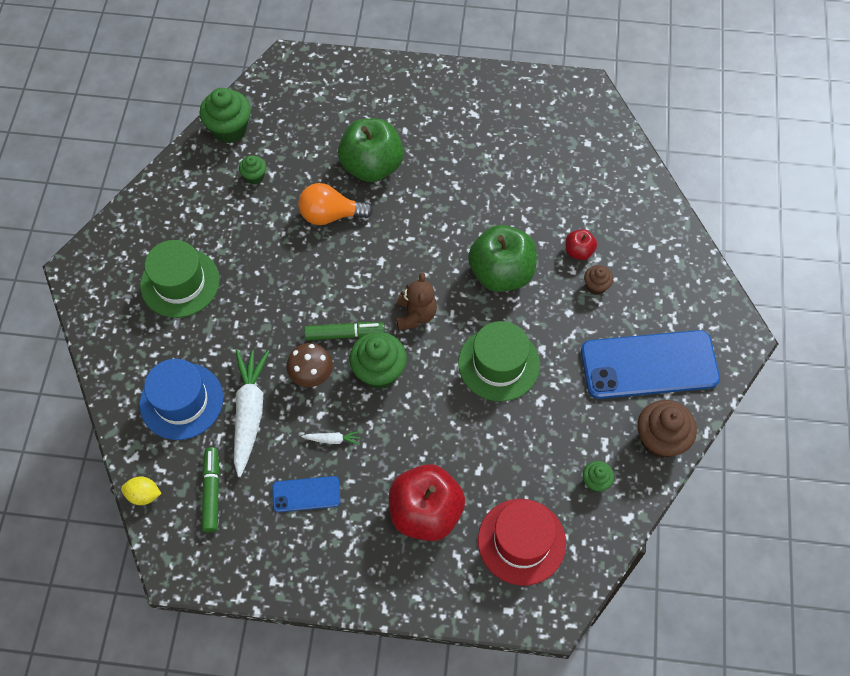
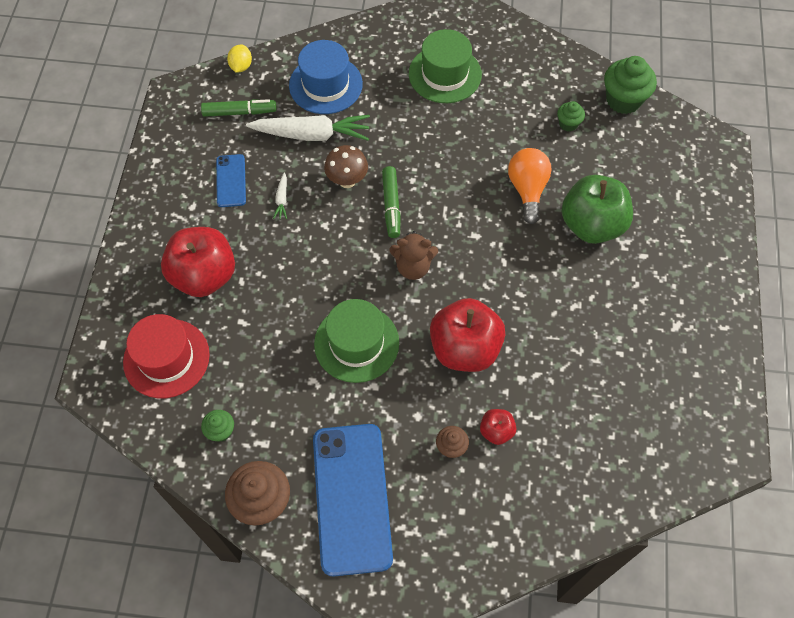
camera: 90 degrees right, 0 degrees up
(379, 372) = (350, 235): green cupcake -> none
(501, 273) = (464, 348): green apple -> red apple

